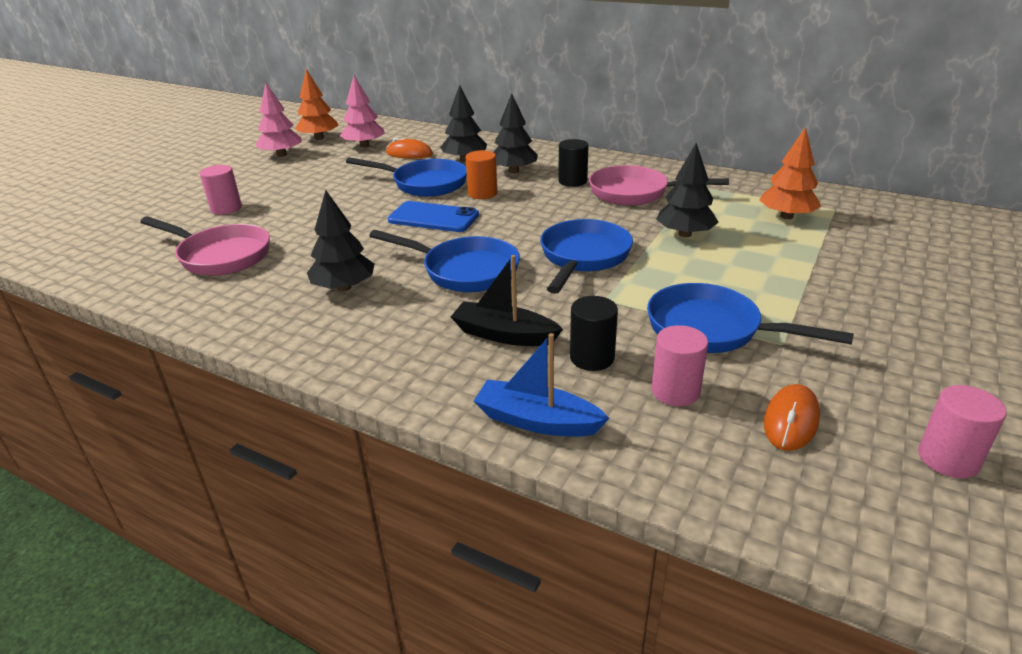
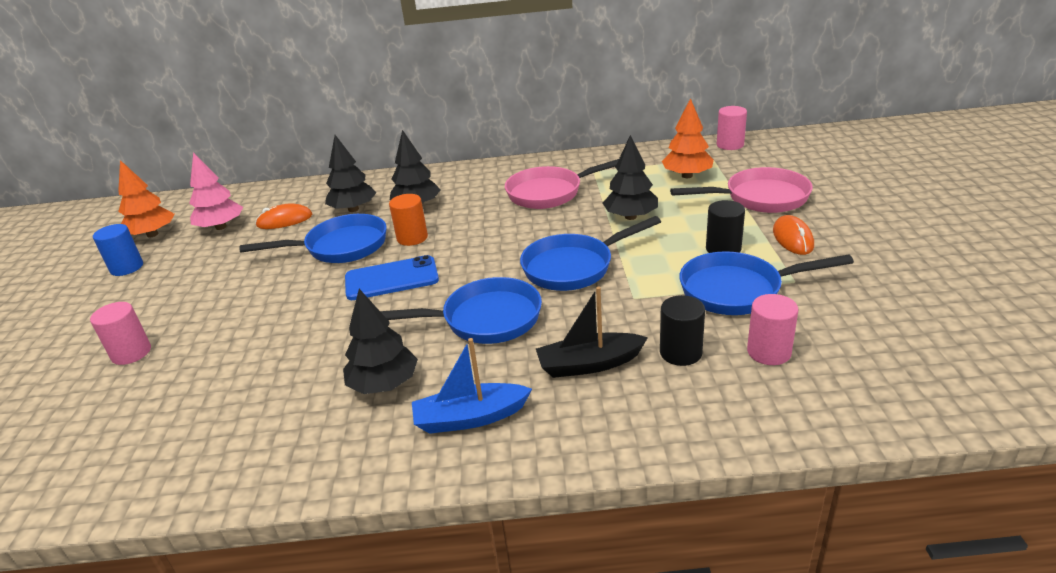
camera: 30 degrees left, 0 degrees up
(220, 256) = (194, 408): pink pan -> pink pan (760, 198)
(281, 155) = (127, 268): pink tree -> blue cylinder
(537, 421) = (701, 426): blue boat -> blue boat (470, 418)
(572, 181) = (483, 199): black cylinder -> black cylinder (723, 249)
(583, 257) = (574, 267): blue pan -> blue pan turned 105 degrees counterclockwise
(791, 420) = (863, 338): orange mouse -> orange mouse (792, 238)
(948, 459) = (971, 322): pink cylinder -> pink cylinder (730, 145)

